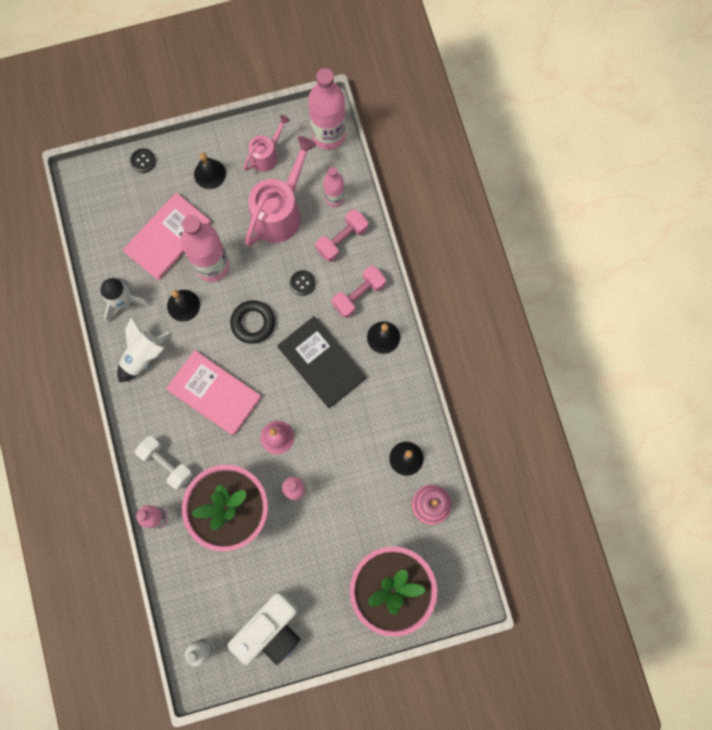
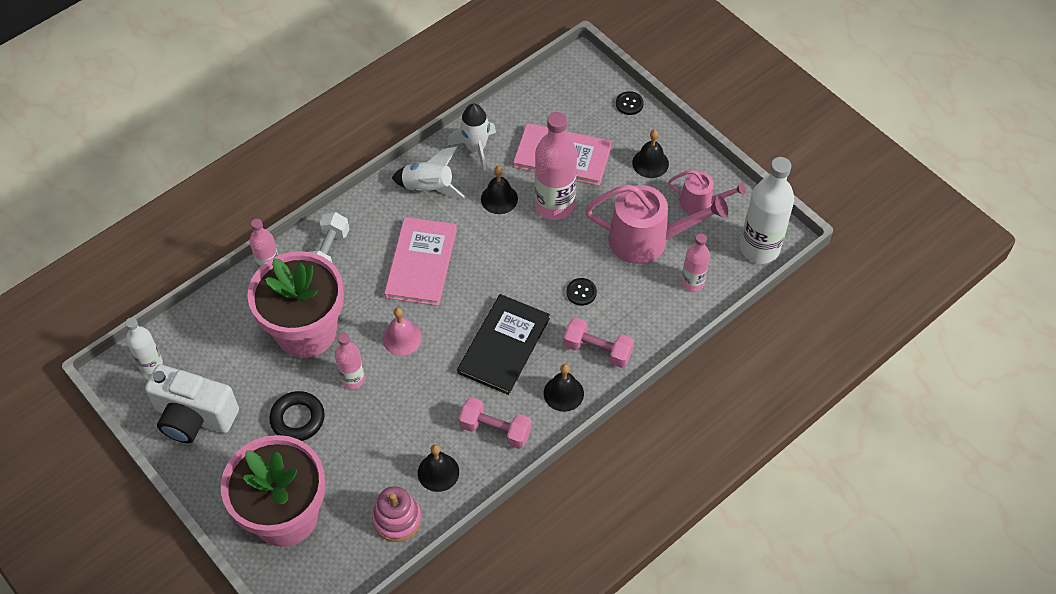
camera: 65 degrees right, 20 degrees down
(253, 323) = (513, 266): black ring -> black ring (297, 419)
(328, 135) = (759, 248): pink bottle -> white bottle
(342, 240) = (650, 309): pink dumbbell -> pink dumbbell (495, 430)

